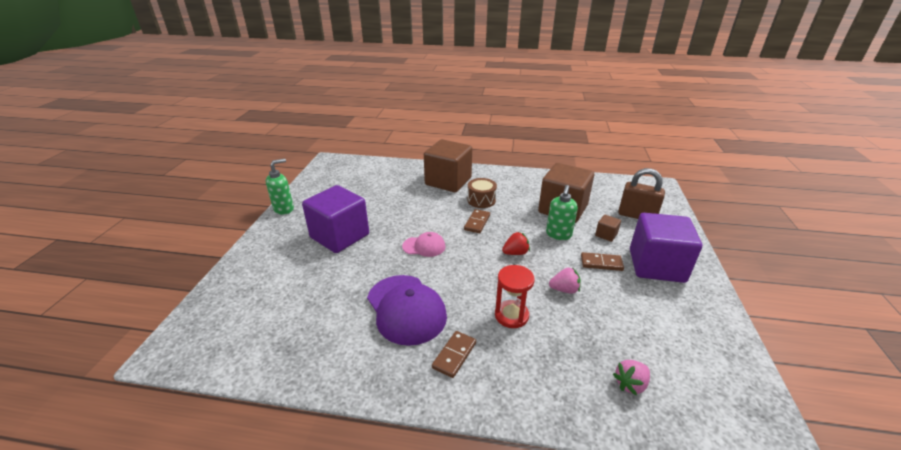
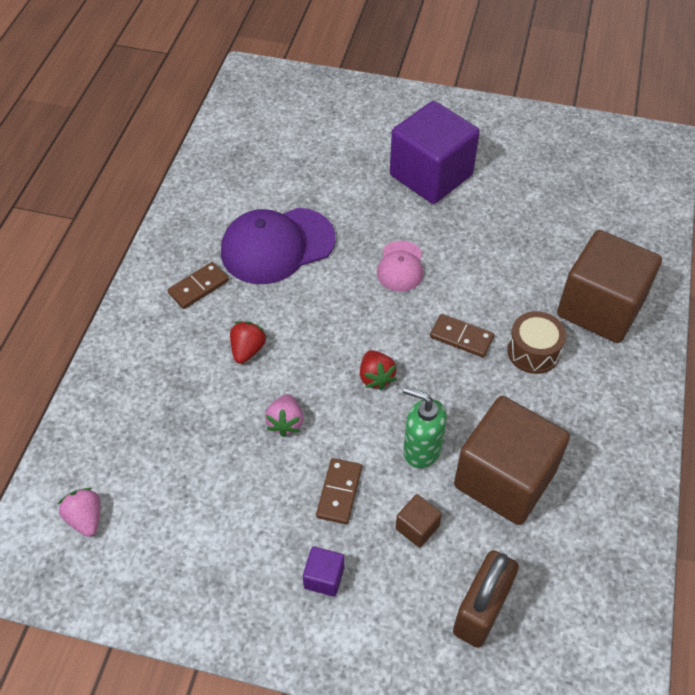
camera: 95 degrees right, 20 degrees up
(284, 209) = (501, 111): green soap dispenser -> none
(454, 355) = (198, 287): brown domino -> brown domino turned 75 degrees counterclockwise
(511, 315) = (247, 350): red hourglass -> red strawberry
(630, 384) = (119, 449): pink strawberry -> pink strawberry (86, 518)
(656, 265) = (324, 577): purple cube -> purple cube, size x0.41

